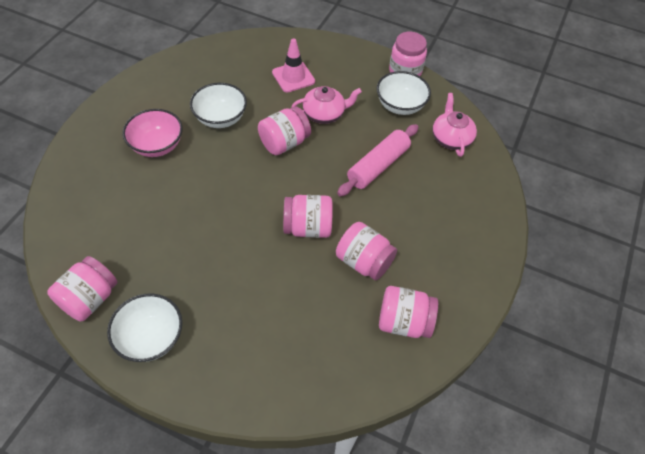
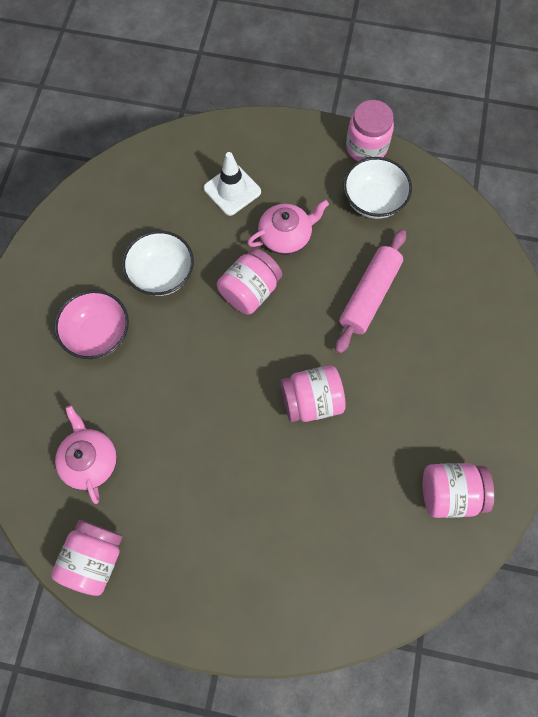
camera: 10 degrees left, 15 degrees up
(151, 337) = (180, 586): white bowl -> none
(293, 77) = (232, 190): pink traffic cone -> white traffic cone
(363, 261) = (386, 429): pink jar -> none
(451, 138) = (444, 233): pink teapot -> pink teapot (90, 460)

